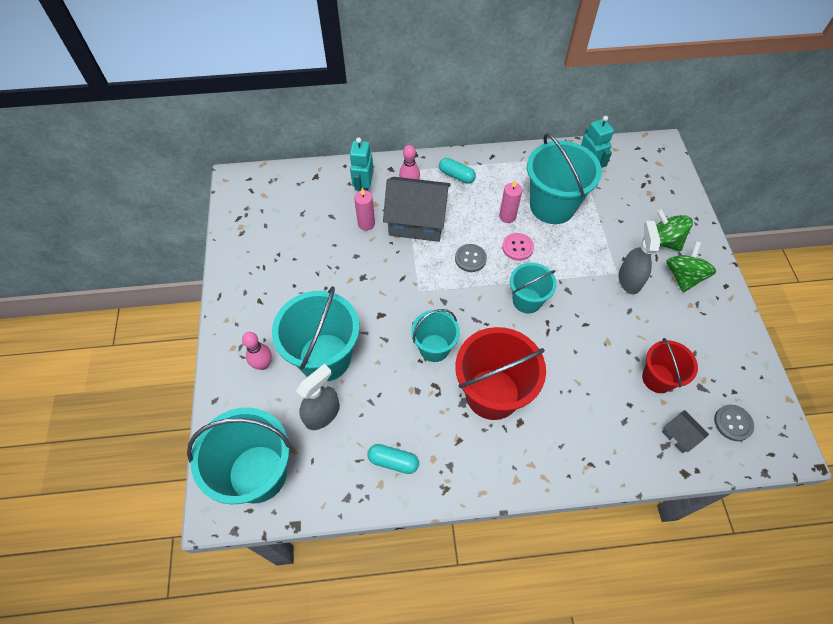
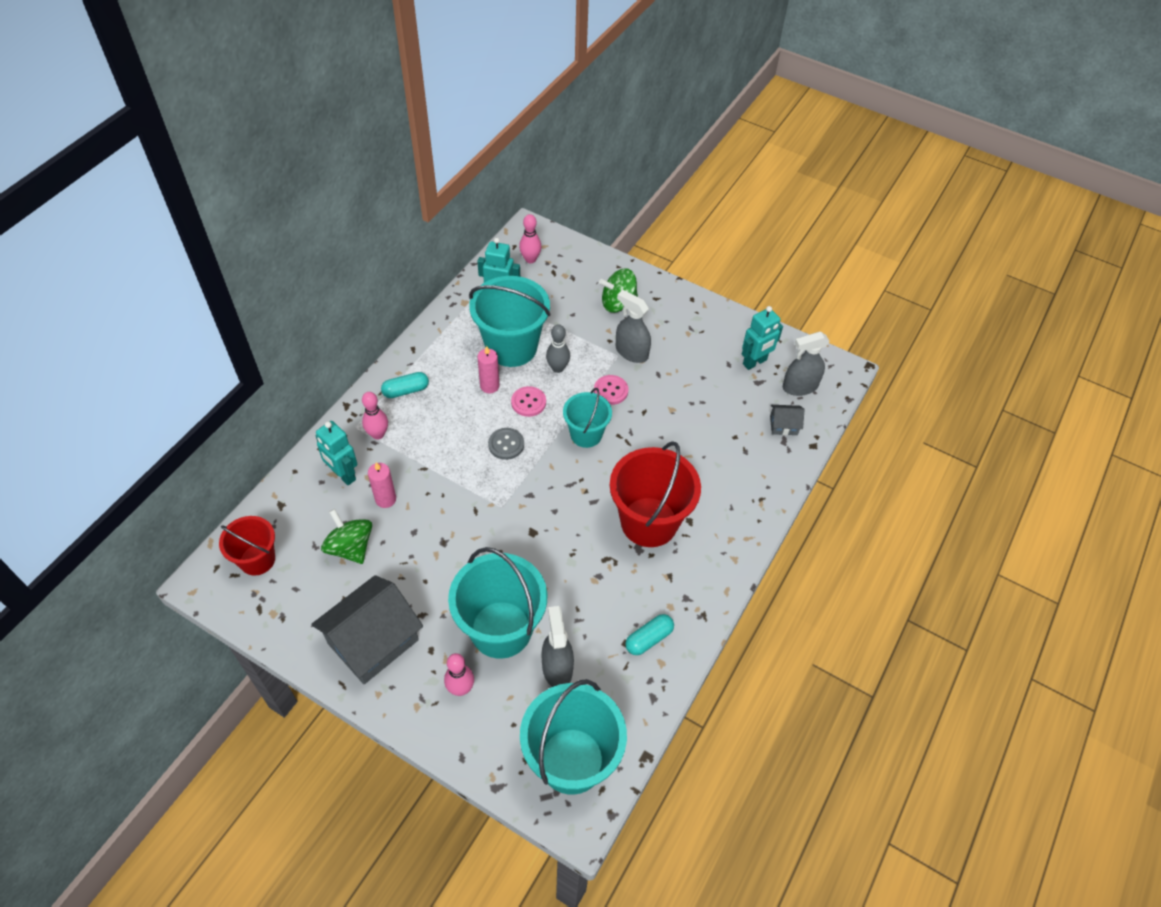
camera: 55 degrees left, 5 degrees down
(417, 221) = (424, 456): grey house -> grey house (373, 641)
(434, 348) = (569, 535): turquoise bucket -> none
(564, 244) = (558, 368): none -> grey bowling pin
(581, 290) = (611, 391): none -> pink button
(638, 164) = (530, 259): none -> pink bowling pin
(658, 378) = (729, 402): red bucket -> red bucket (257, 560)
(683, 277) = (660, 317): green spinning top -> green spinning top (350, 547)
(718, 372) = (755, 362): none -> turquoise robot
(733, 423) = (800, 386): grey button -> grey spray bottle

